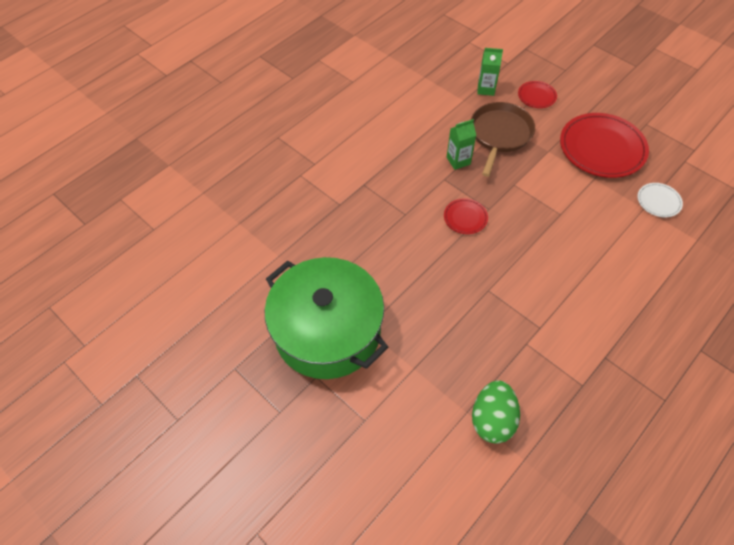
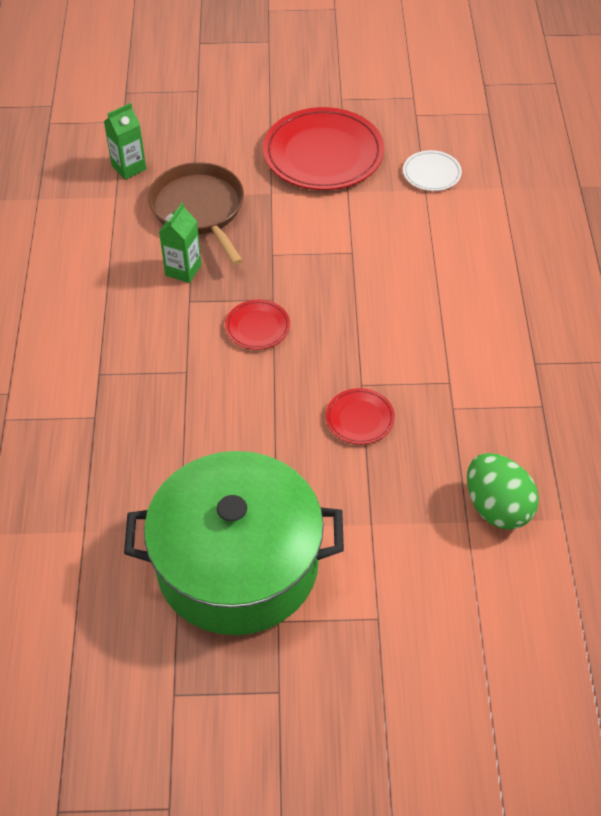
camera: 45 degrees left, 5 degrees down
(536, 96) = (196, 140): red plate -> red plate (360, 418)

